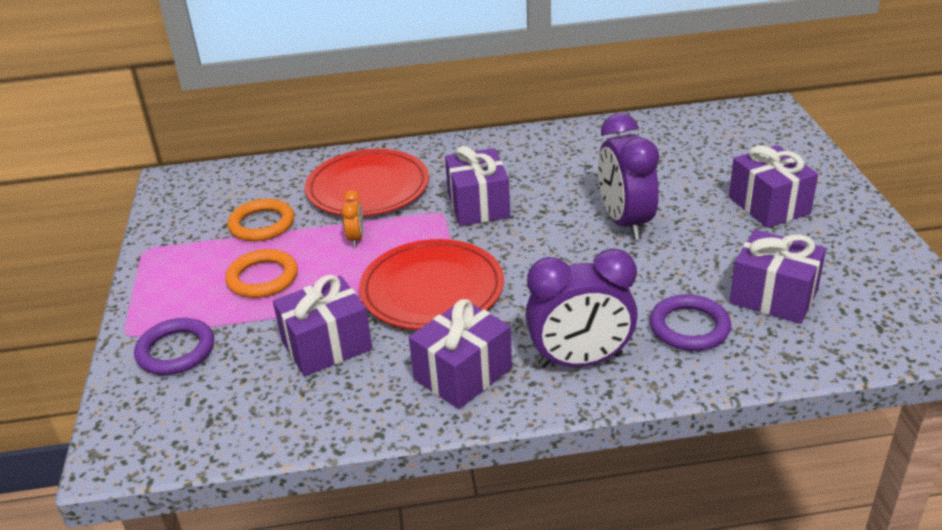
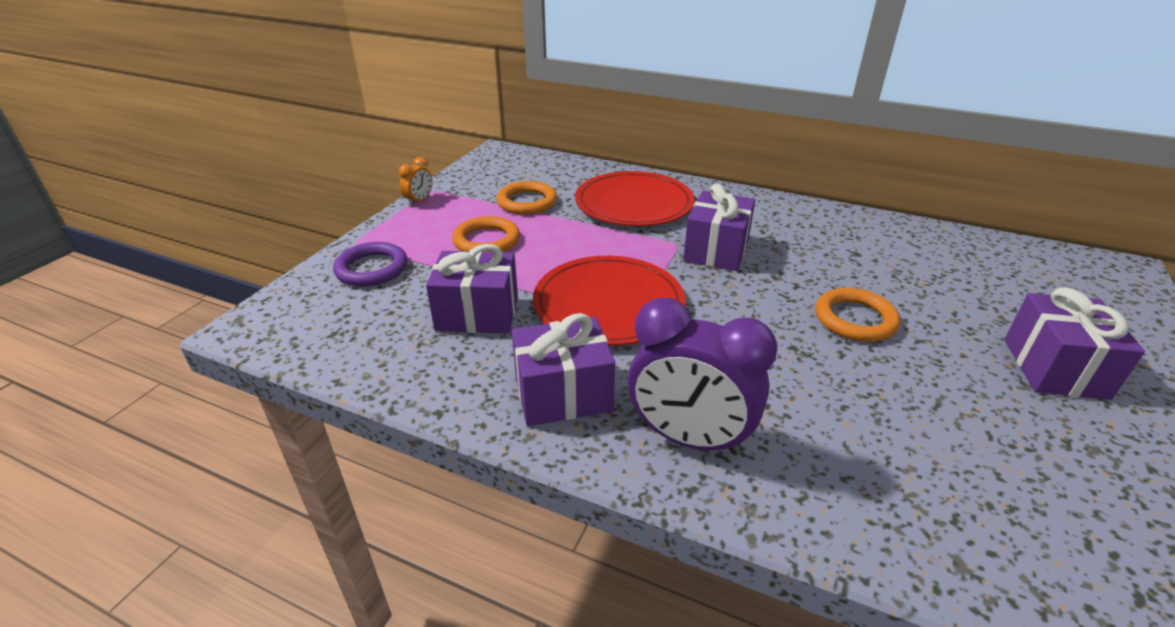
camera: 30 degrees right, 0 degrees up
(356, 238) = (586, 238): orange clock -> orange clock (419, 201)
(625, 222) = (855, 319): purple clock -> orange ring
(689, 327) = (847, 462): purple ring -> none
(773, 296) = (990, 477): purple gift -> none

